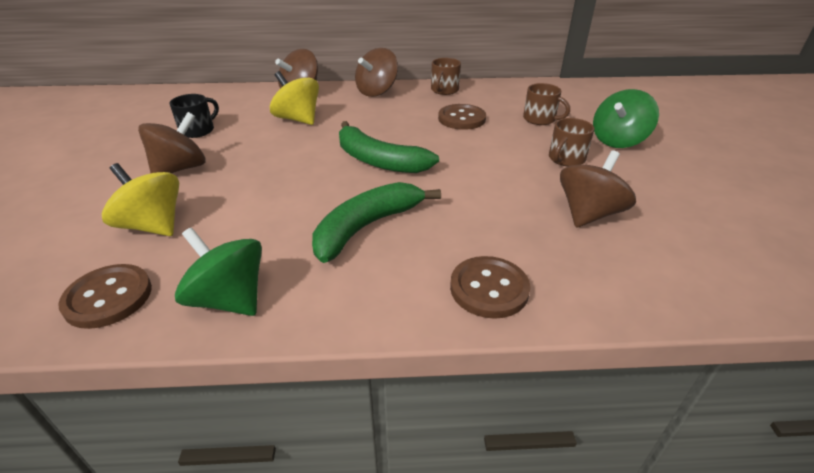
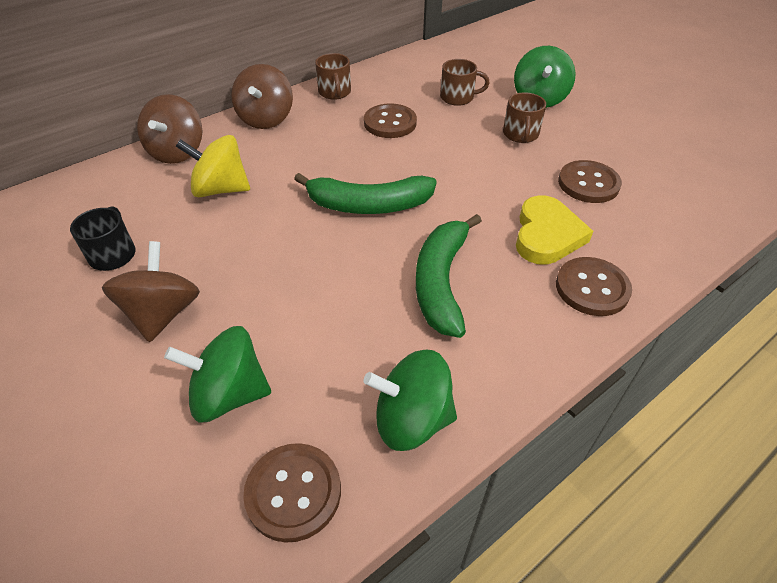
camera: 35 degrees left, 10 degrees up
(153, 225) = (229, 394): yellow spinning top -> green spinning top
(497, 234) = (547, 235): none -> yellow heart
(588, 214) = (588, 183): brown spinning top -> brown button

